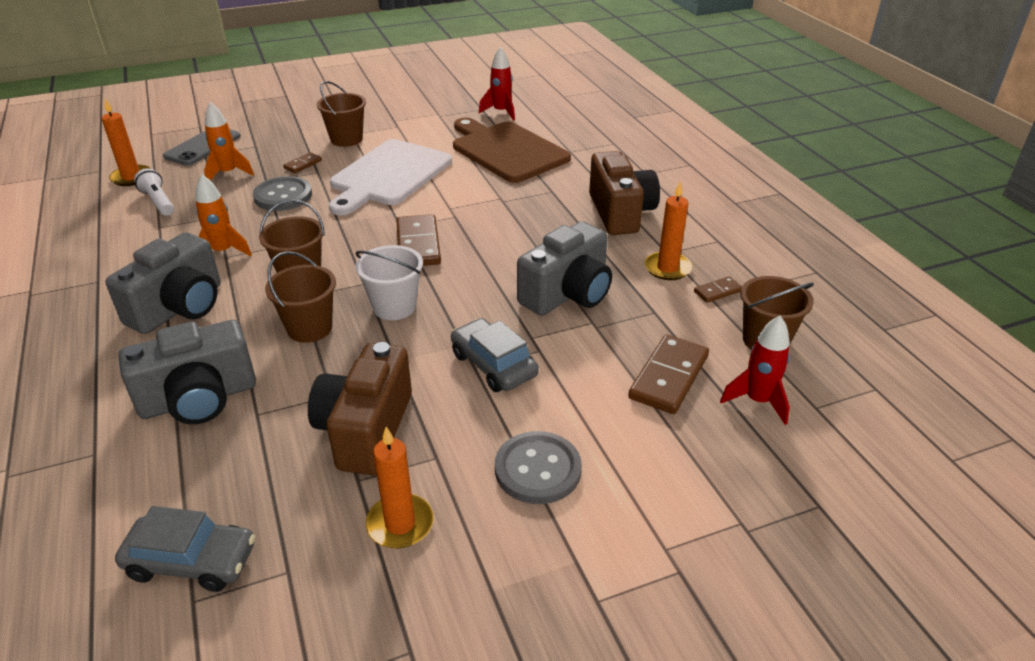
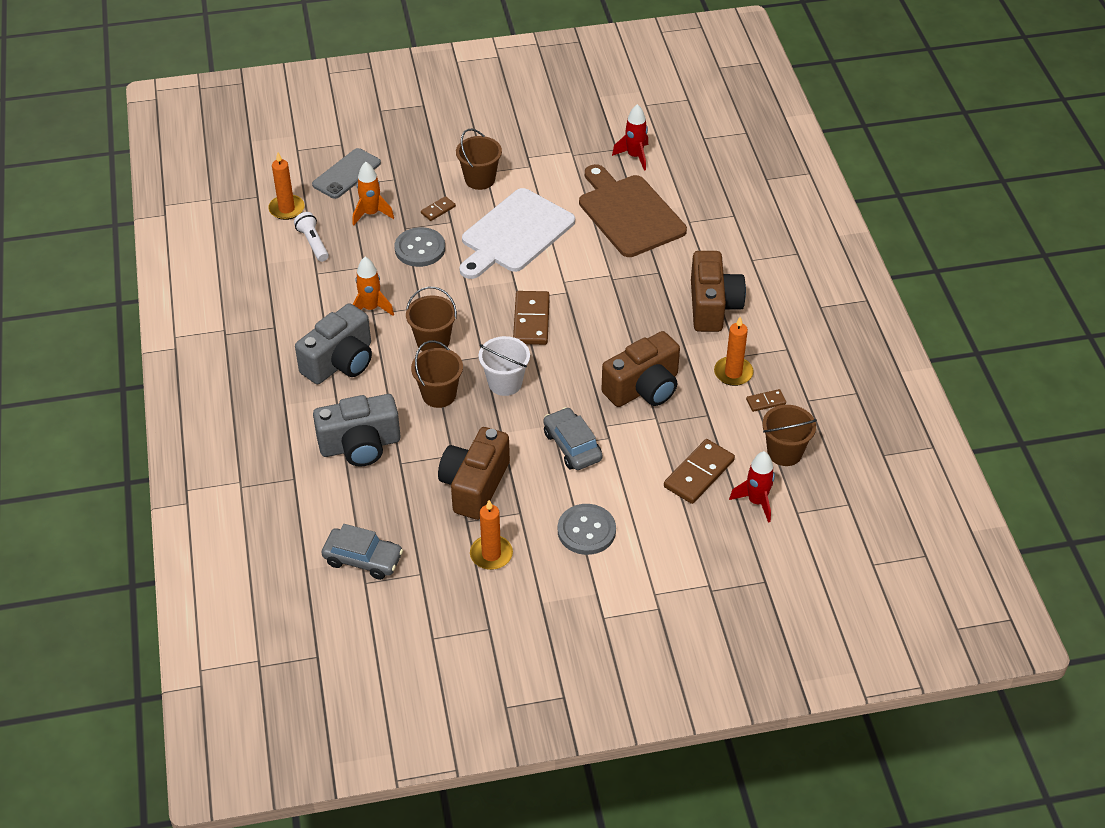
camera: 10 degrees right, 10 degrees up
(567, 294) = (644, 388): grey camera -> brown camera

